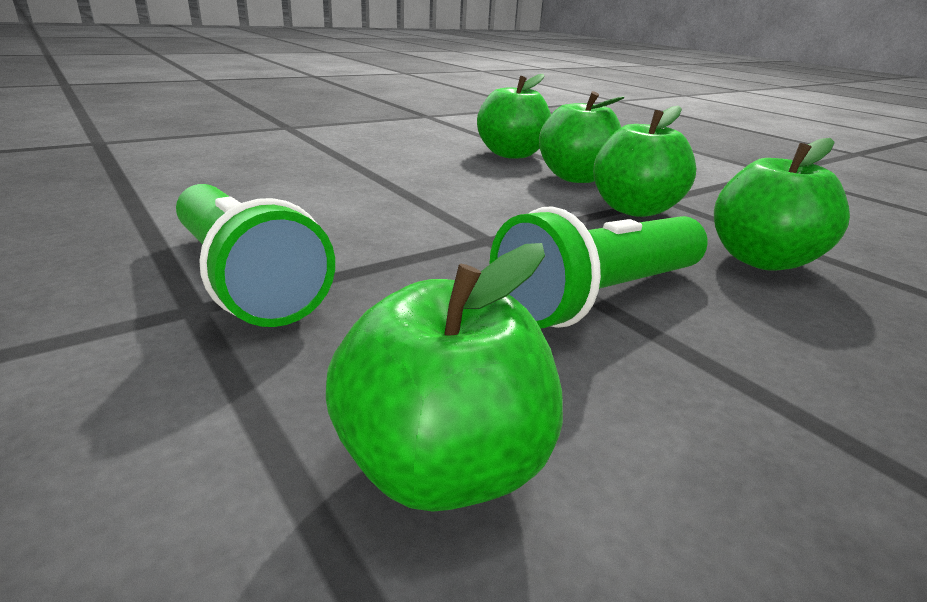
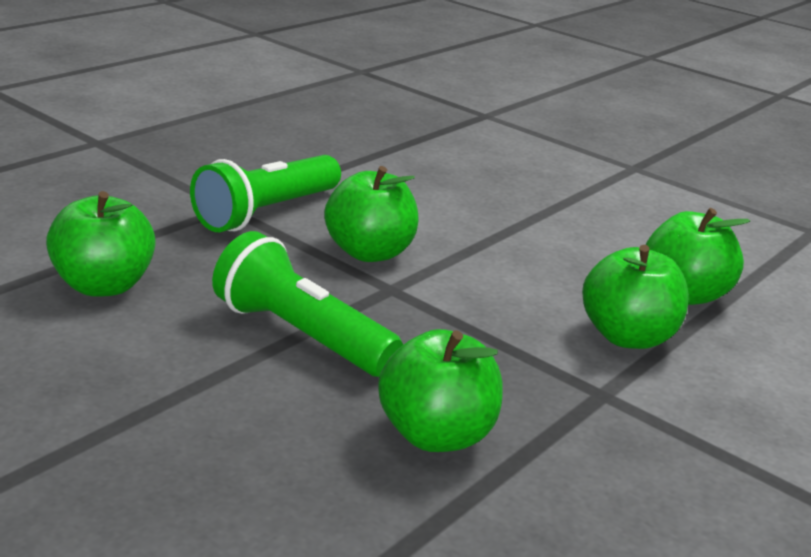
camera: 75 degrees right, 0 degrees up
(634, 209) = (538, 369): green apple -> green apple (370, 252)

